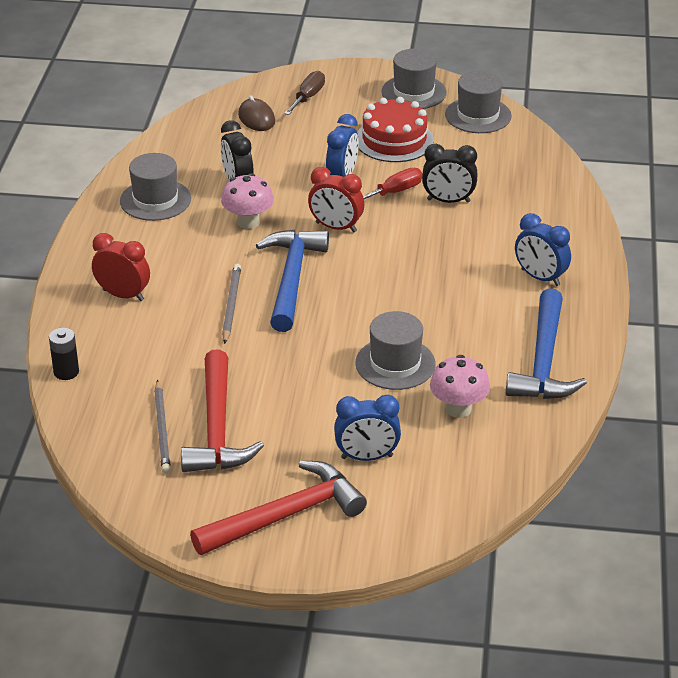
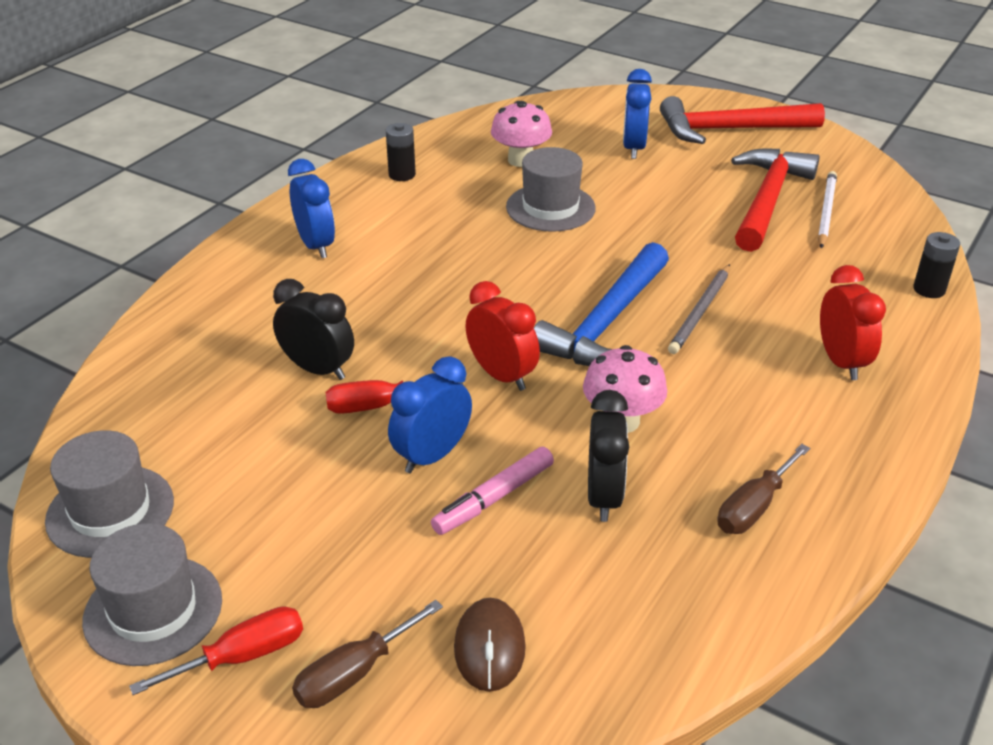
camera: 155 degrees left, 0 degrees up
(123, 295) = (841, 362): red clock -> red clock turned 150 degrees counterclockwise
(155, 200) = (754, 507): grey hat -> brown screwdriver
(162, 429) = (826, 212): grey pencil -> white pencil
(295, 168) = (493, 498): none -> pink marker
(359, 90) = (242, 656): none -> red screwdriver
(367, 457) = (633, 148): blue clock -> blue clock turned 105 degrees counterclockwise
(394, 140) = (291, 504): red cake -> none
(544, 361) = (402, 174): blue hammer -> black battery

